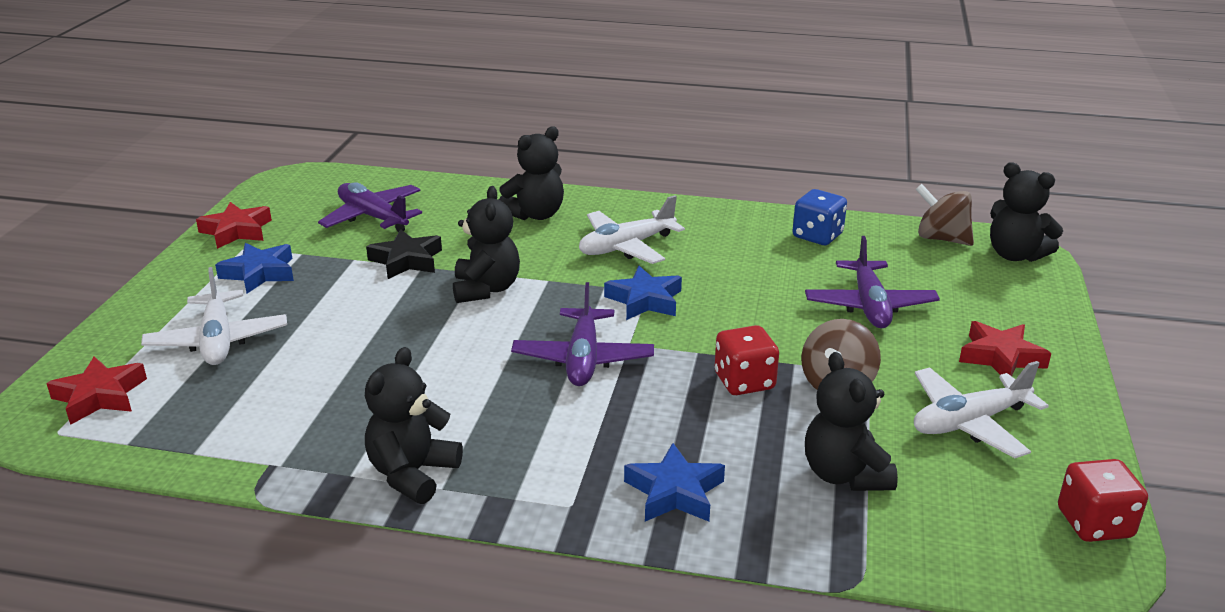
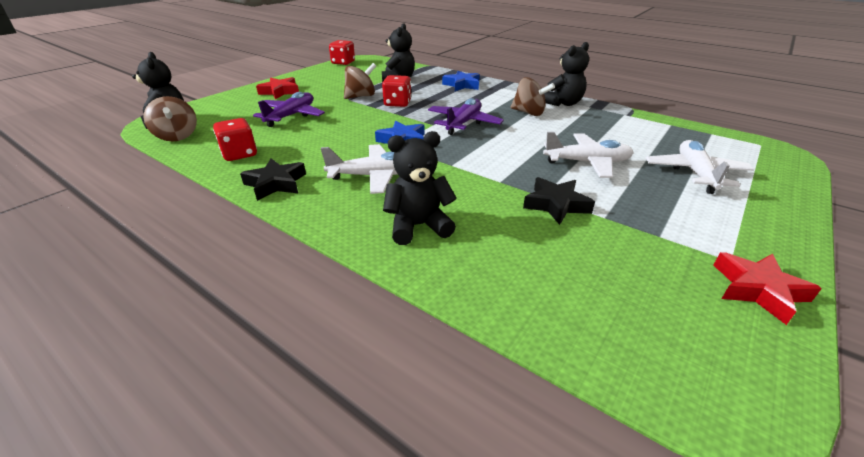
camera: 155 degrees left, 5 degrees up
(100, 396) = (752, 157): red star -> none
(259, 273) = (693, 223): blue star -> none
(373, 217) = (590, 268): purple plane -> none
(478, 419) = (529, 113): none -> brown spinning top
(486, 289) = (499, 168): black teddy bear -> none
(718, 217) = (276, 184): none -> black star
(817, 236) = (239, 154): blue dice -> red dice
(969, 422) = (333, 81): white plane -> white plane (587, 162)

